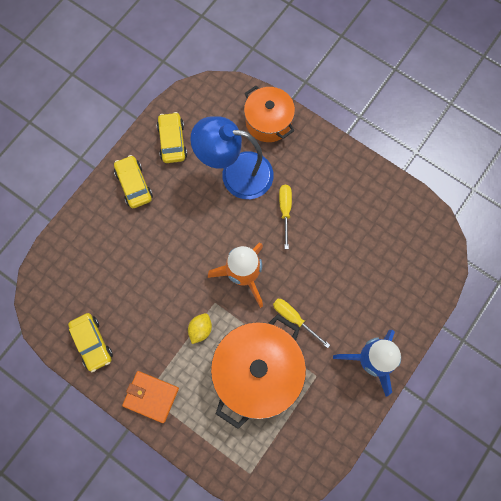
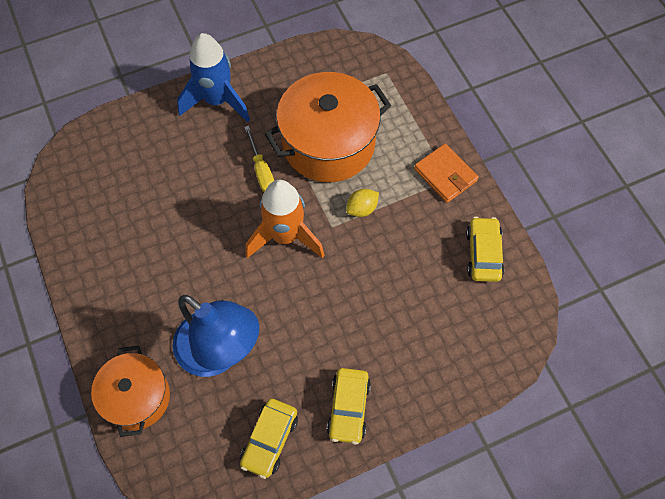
camera: 150 degrees left, 10 degrees down
(285, 210) = (194, 279): yellow screwdriver -> none

